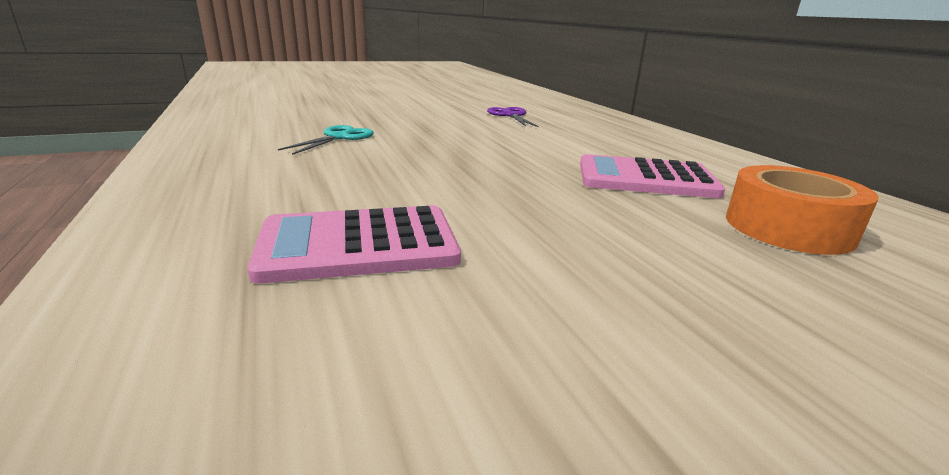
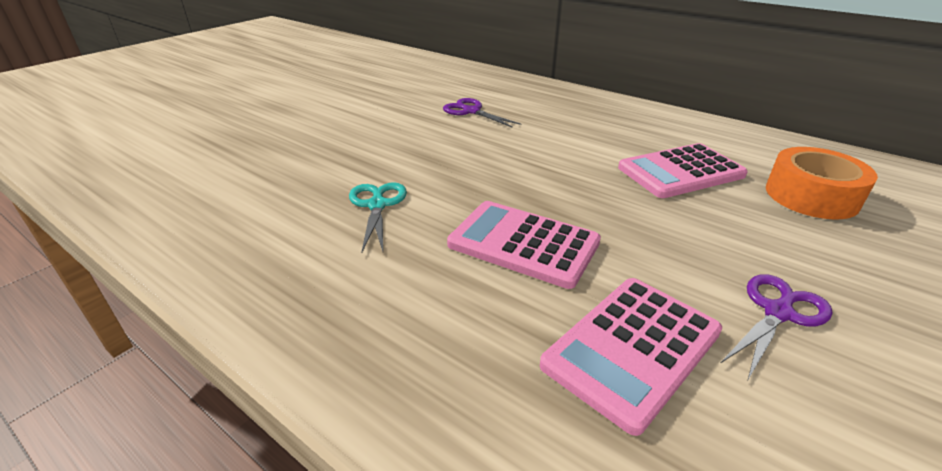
camera: 30 degrees left, 10 degrees up
(399, 176) = (523, 244): none -> pink calculator
(553, 276) = (778, 313): none -> purple scissors

